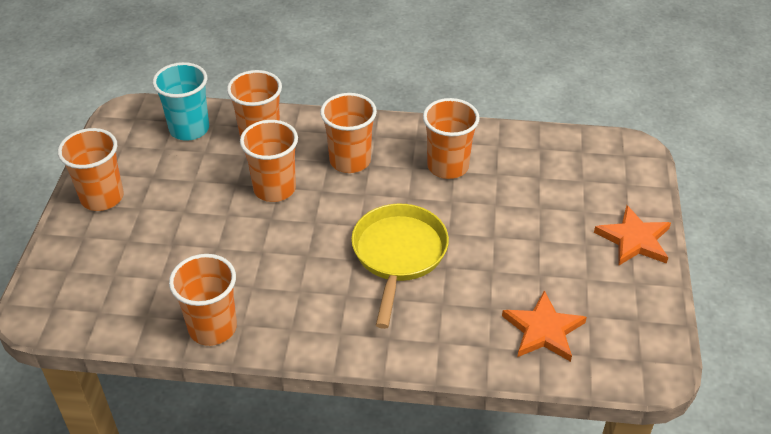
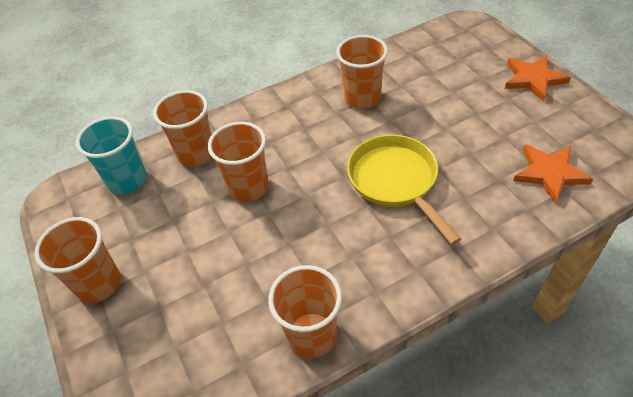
camera: 30 degrees left, 5 degrees up
(350, 161) = (287, 133): orange cup -> none

